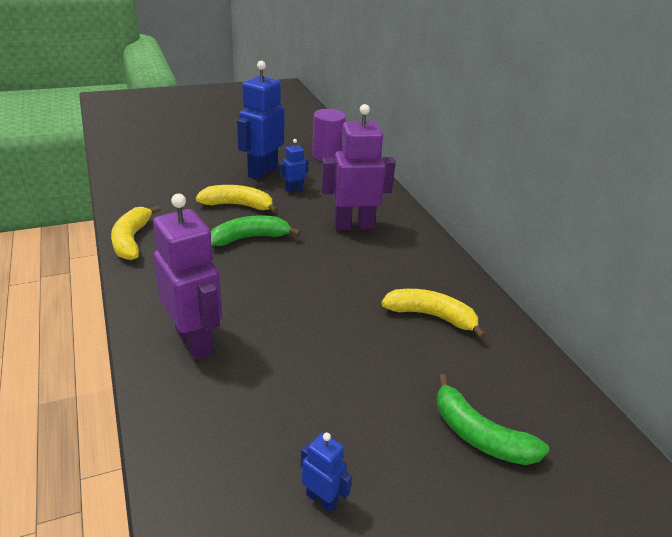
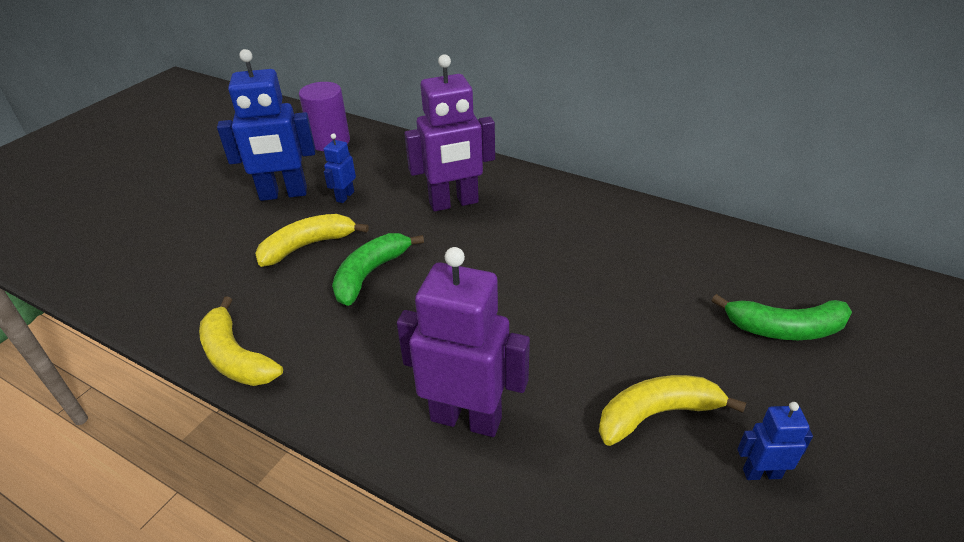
camera: 35 degrees left, 5 degrees up
(262, 172) = (283, 194): blue robot -> blue robot turned 90 degrees counterclockwise
(353, 226) = (454, 203): purple robot -> purple robot turned 150 degrees counterclockwise
(431, 316) = (627, 251): yellow banana -> yellow banana (656, 414)

